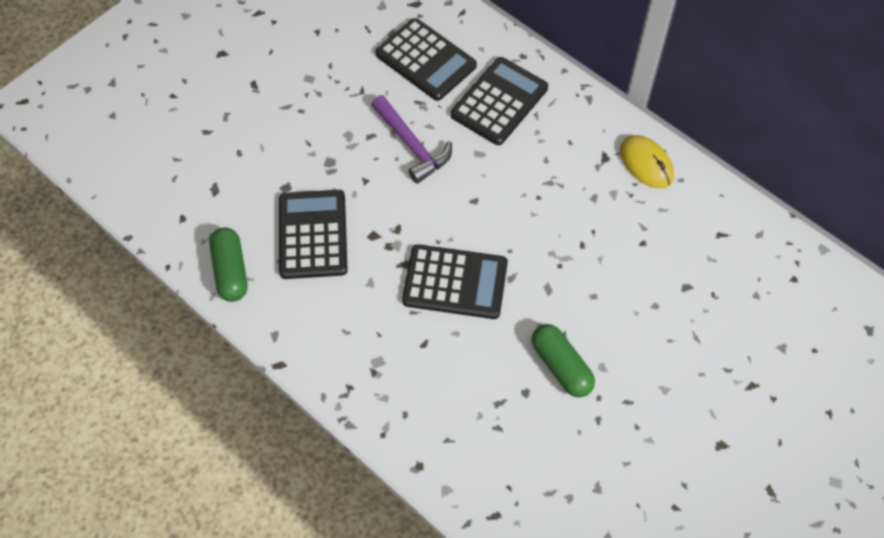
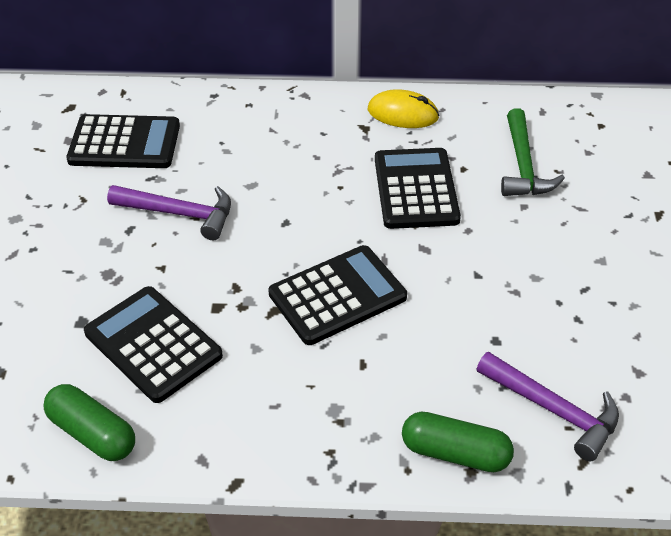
camera: 40 degrees left, 15 degrees down
(499, 102) = (228, 138): black calculator -> black calculator (416, 189)
(511, 468) = (553, 410): none -> purple hammer
(561, 366) = (502, 299): green capsule -> green capsule (455, 453)
(691, 272) = (523, 165): none -> green hammer

